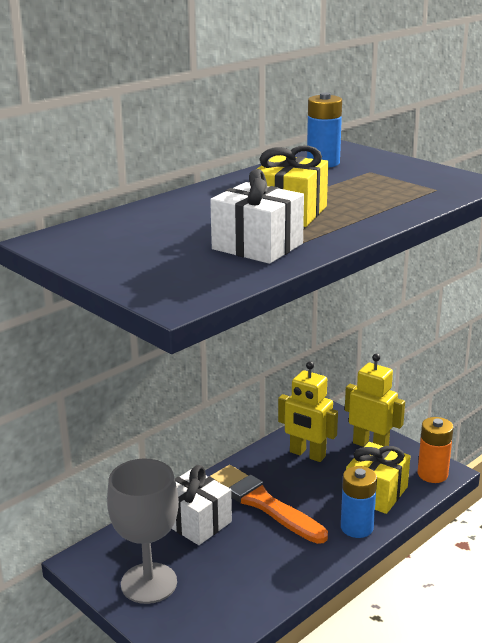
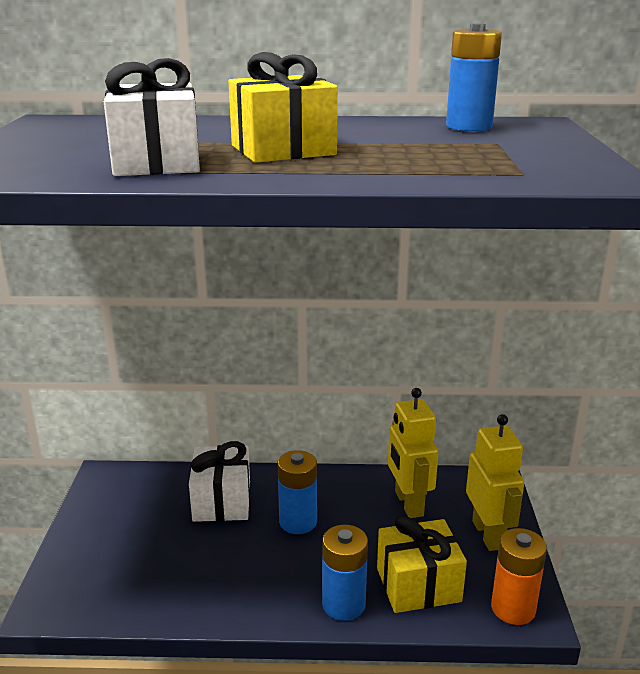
camera: 45 degrees right, 0 degrees up
(149, 583) = (113, 525): grey goblet -> none
(263, 503) = (298, 522): orange brush -> blue battery

